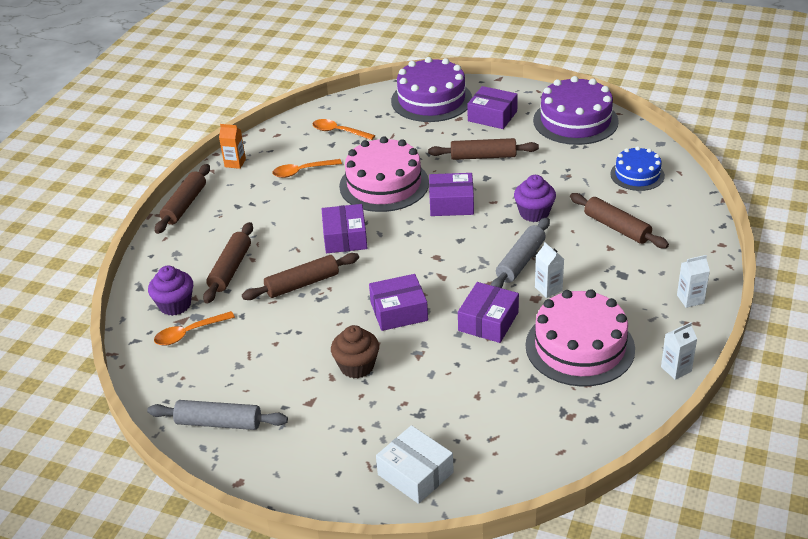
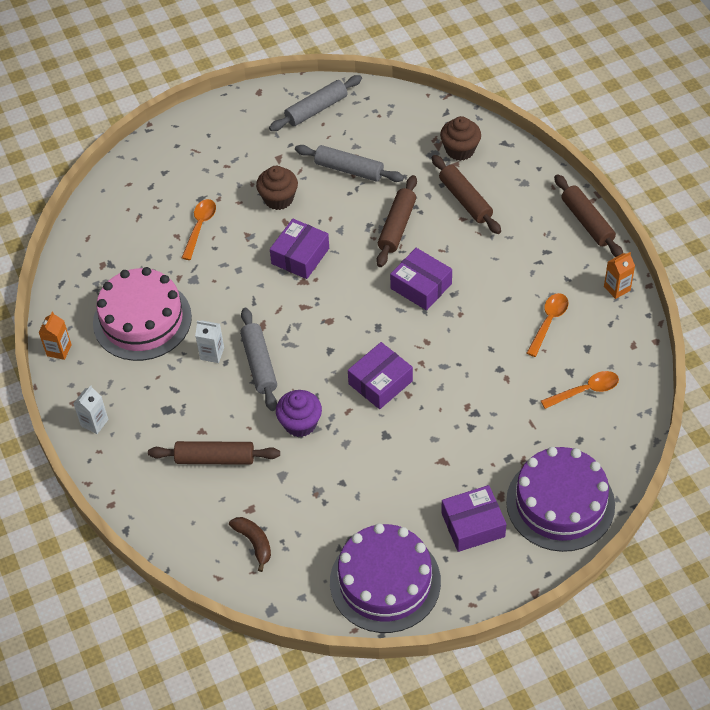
camera: 135 degrees right, 15 degrees up
(175, 305) = (460, 150): purple cupcake -> brown cupcake
(189, 333) = (419, 141): orange spoon -> orange spoon (200, 227)
(272, 350) = (349, 170): none -> grey rolling pin
(384, 184) = (462, 360): pink cake -> none
(415, 473) = (163, 165): white box -> none
(483, 156) = (417, 460): brown rolling pin -> none
(488, 321) = (228, 294): purple box -> none
(637, 175) = (254, 543): blue cake -> brown banana
(676, 369) = (59, 350): white carton -> orange carton

